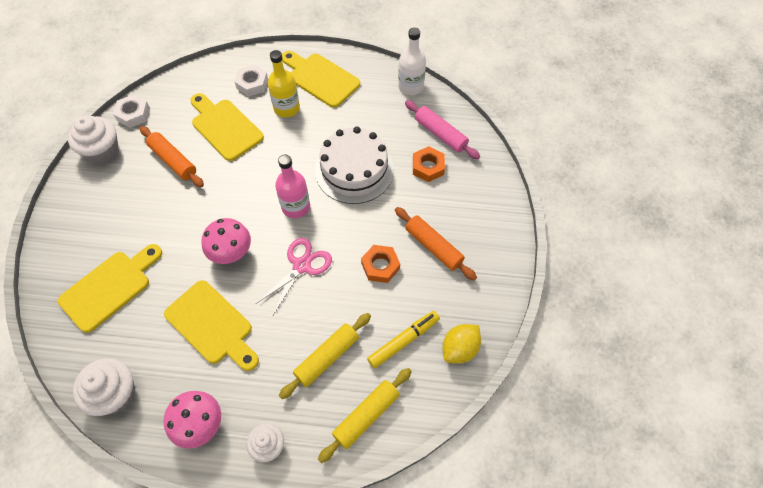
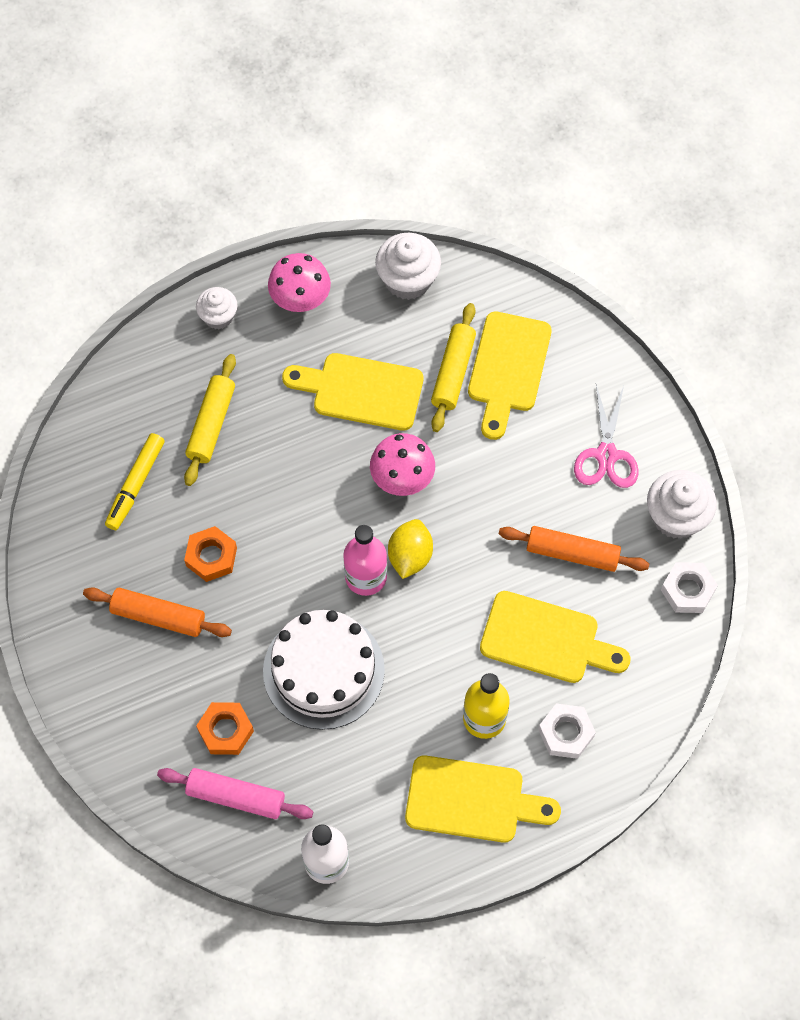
camera: 150 degrees right, 5 degrees up
(302, 266) = (306, 507): pink scissors -> pink scissors (606, 455)
(366, 416) = (135, 391): yellow rolling pin -> yellow rolling pin (453, 372)
(459, 349) = (67, 509): yellow lemon -> yellow lemon (410, 556)

